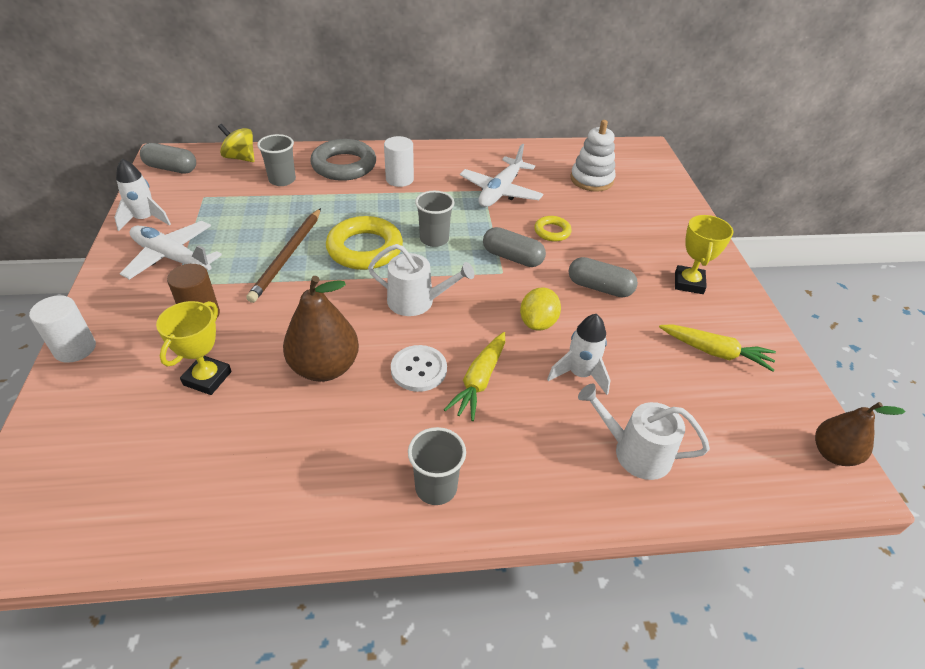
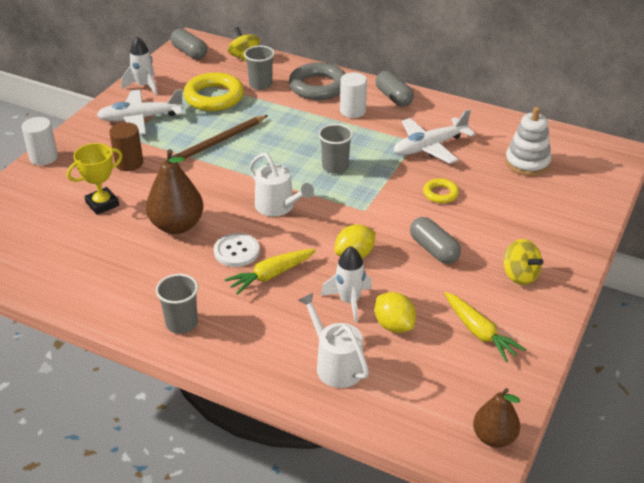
camera: 35 degrees right, 5 degrees down
(171, 257) = (140, 118): white plane -> white plane turned 75 degrees counterclockwise
(365, 249) = (275, 156): yellow ring -> yellow ring (214, 97)
(512, 257) = (384, 202): grey capsule -> grey capsule (393, 97)
(642, 380) = (394, 325): none -> yellow lemon
(688, 283) = (519, 276): yellow trophy -> yellow spinning top

